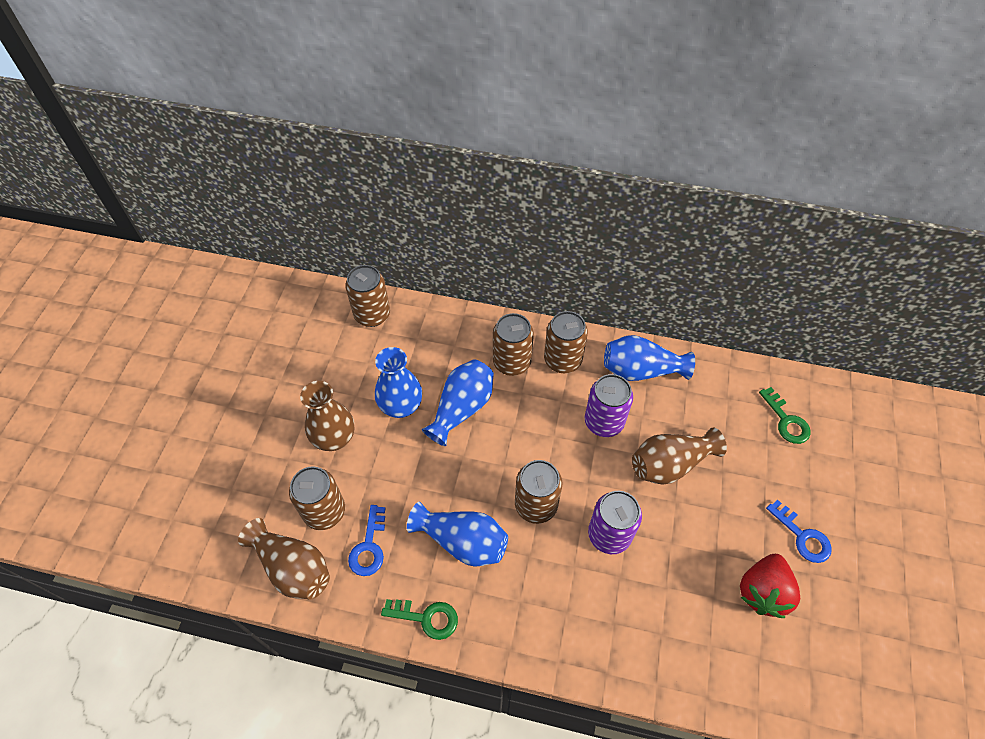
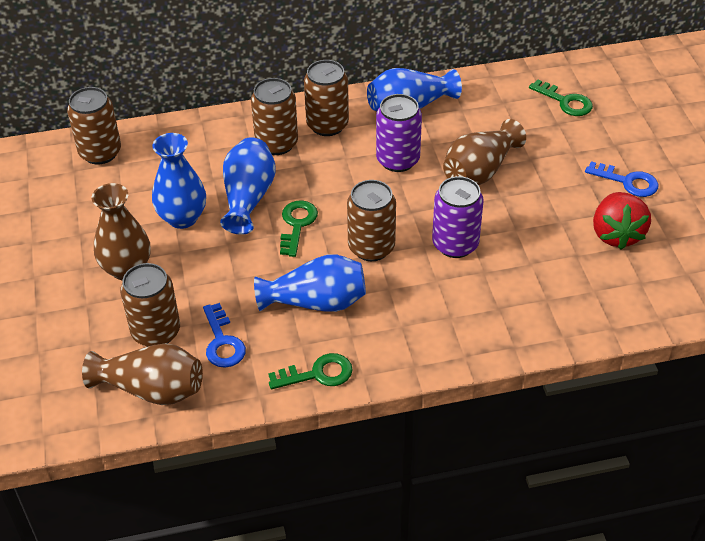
camera: 25 degrees left, 10 degrees down
(487, 453) = (297, 224): none -> green key

